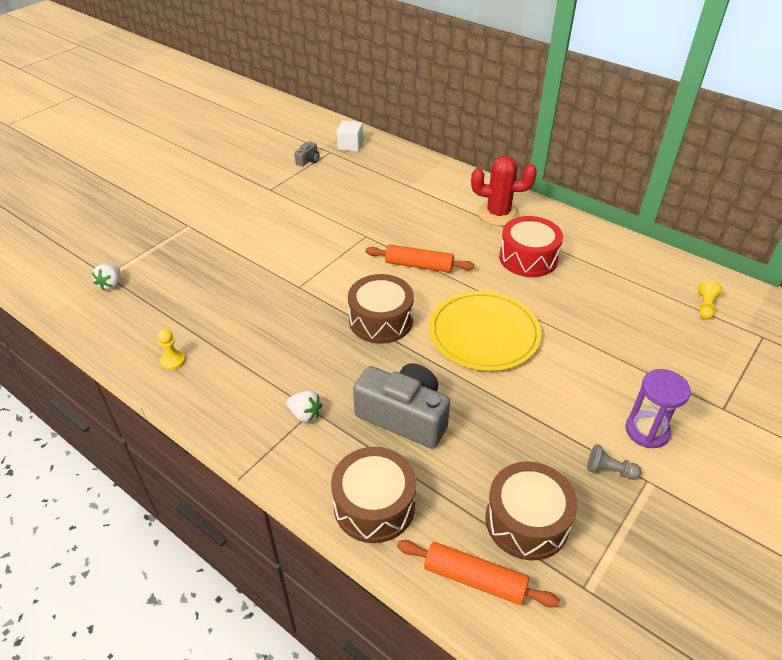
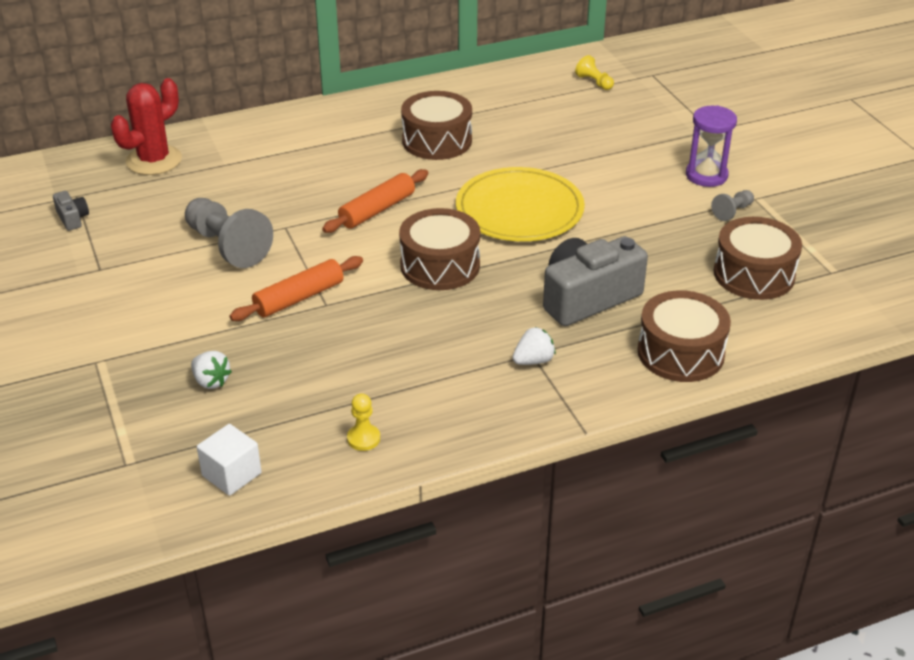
camera: 60 degrees left, 5 degrees down
(111, 284) = (154, 463): white strawberry -> white strawberry (211, 381)
(327, 223) = (227, 246): none -> grey pawn
(350, 145) = (82, 176): white cube -> white cube (231, 474)
(474, 578) = (791, 323): orange rolling pin -> orange rolling pin (299, 298)
(498, 214) = (346, 129): red cactus -> red cactus (154, 160)
(528, 258) = (437, 141): red drum -> brown drum

